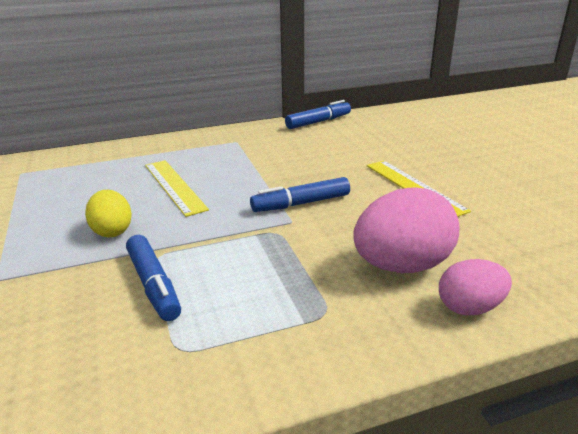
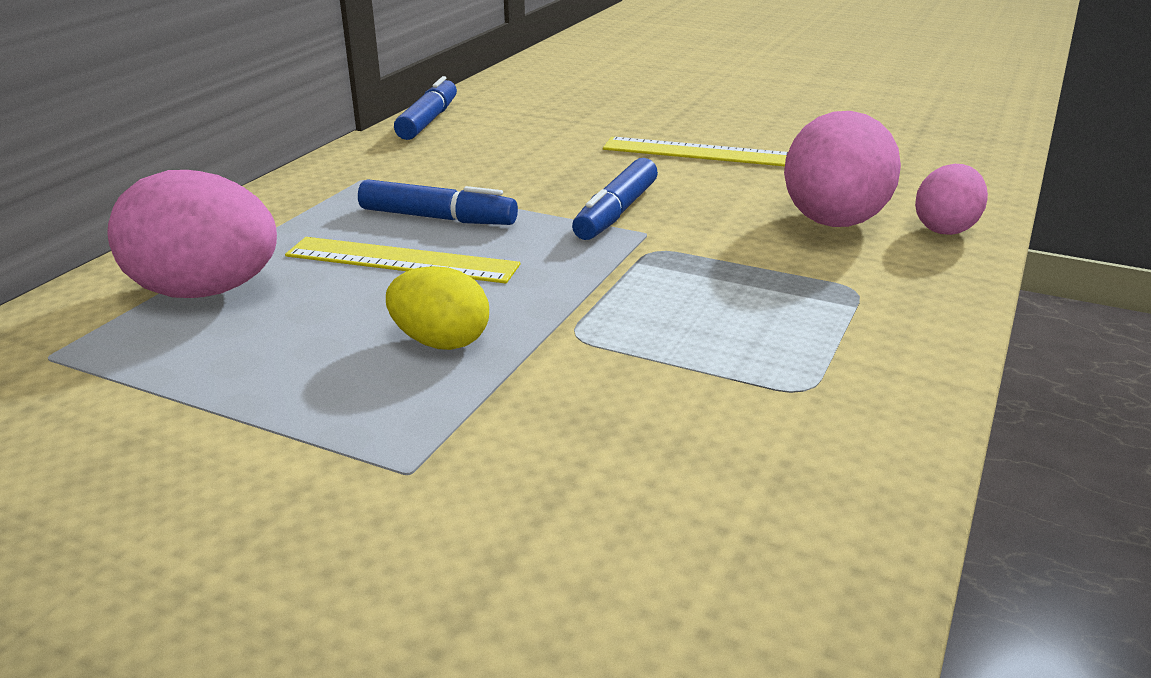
camera: 45 degrees left, 0 degrees up
(97, 169) = (206, 292): none -> pink egg
(154, 285) = (640, 359): blue marker -> blue marker (437, 218)

